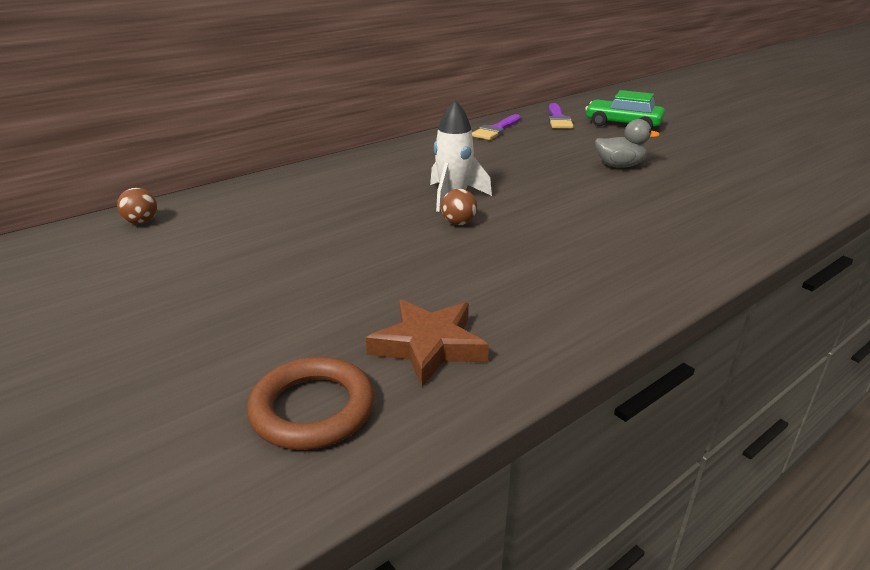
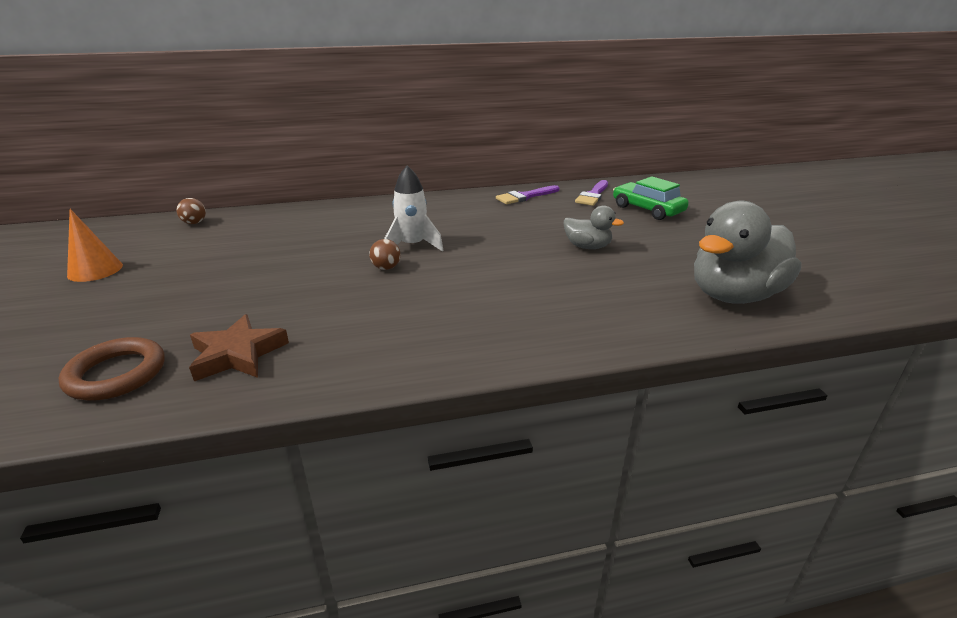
camera: 25 degrees right, 0 degrees up
(80, 305) = (95, 270): none -> orange cone
(786, 183) = (734, 295): none -> grey duck

